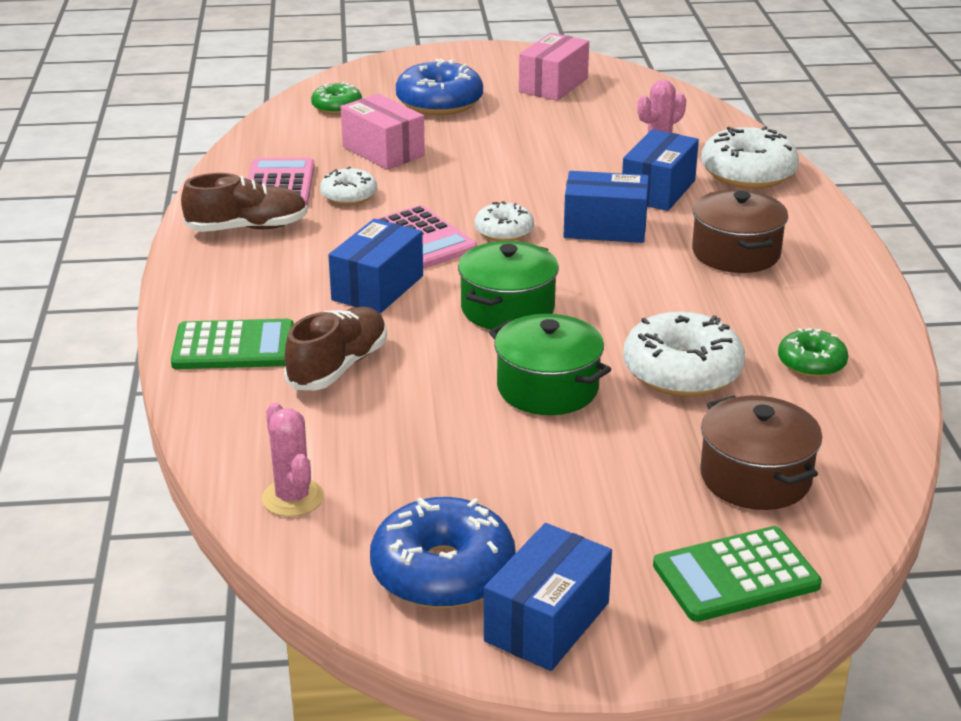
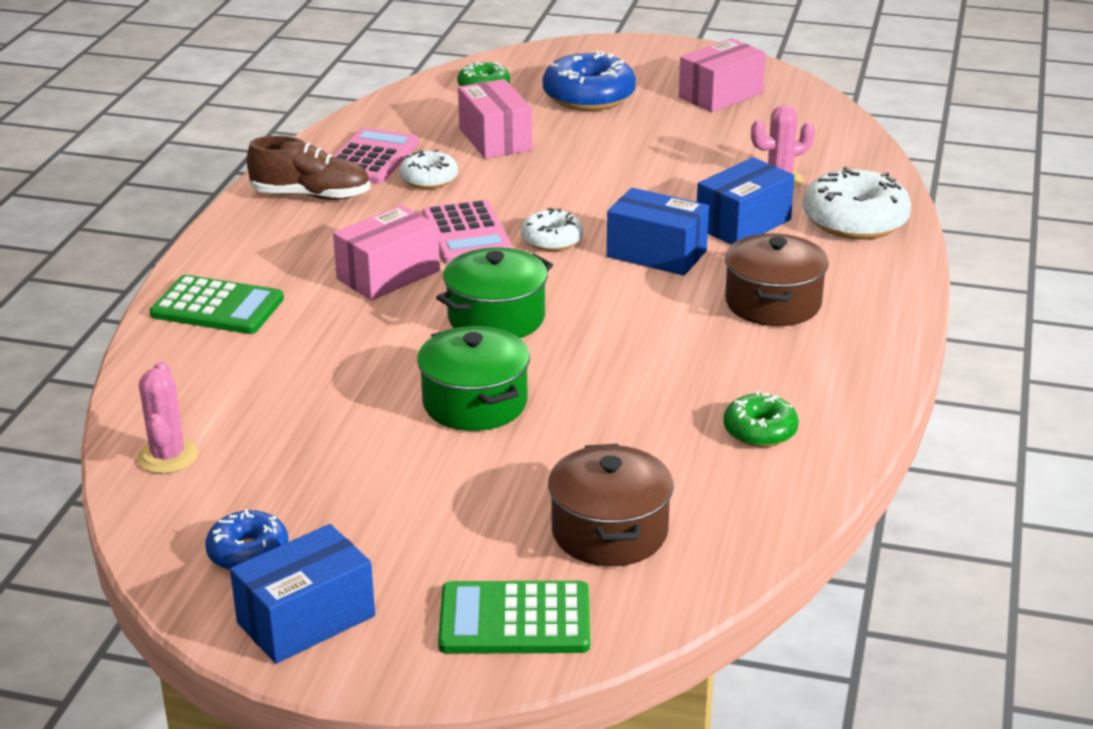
camera: 20 degrees right, 0 degrees up
(338, 367) = (296, 344): brown shoe -> none
(377, 288) = (388, 275): blue box -> pink box
(443, 572) = (248, 552): blue donut -> blue donut, size x0.58
(682, 371) = (620, 413): white donut -> none

